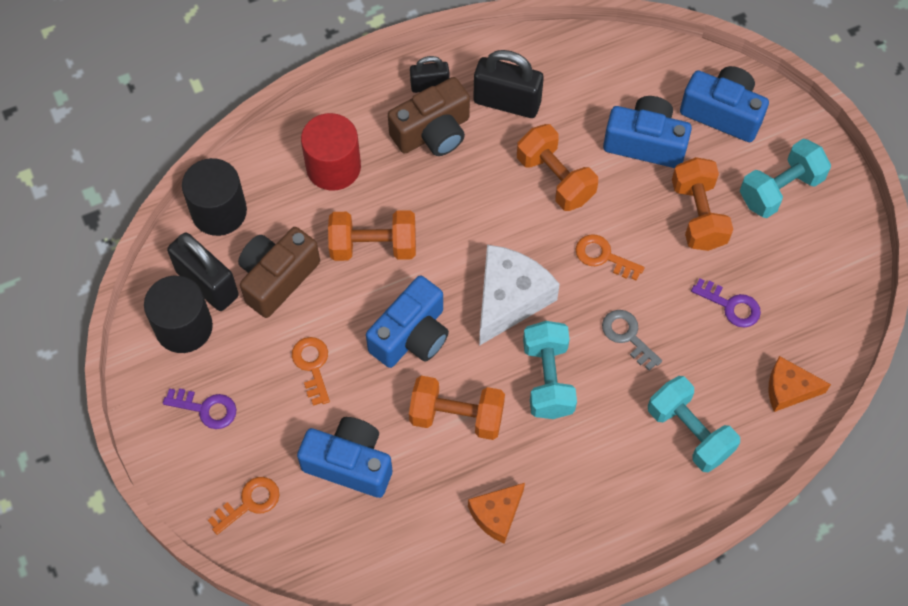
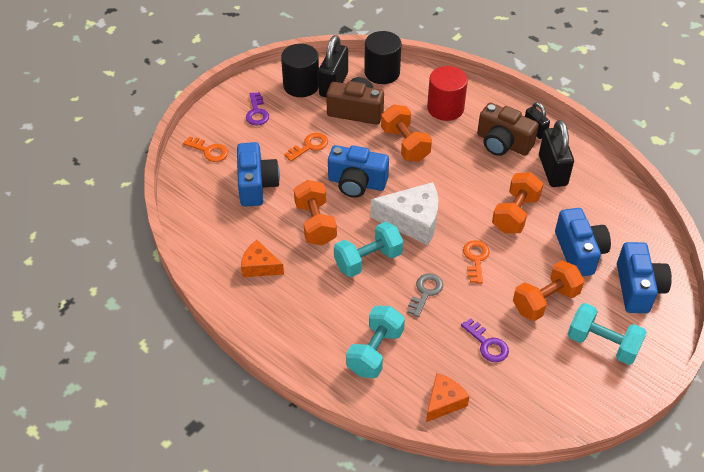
camera: 65 degrees right, 15 degrees down
(731, 306) = (487, 344): purple key -> purple key turned 45 degrees counterclockwise
(788, 389) = (444, 402): orange cheese -> orange cheese turned 60 degrees clockwise

